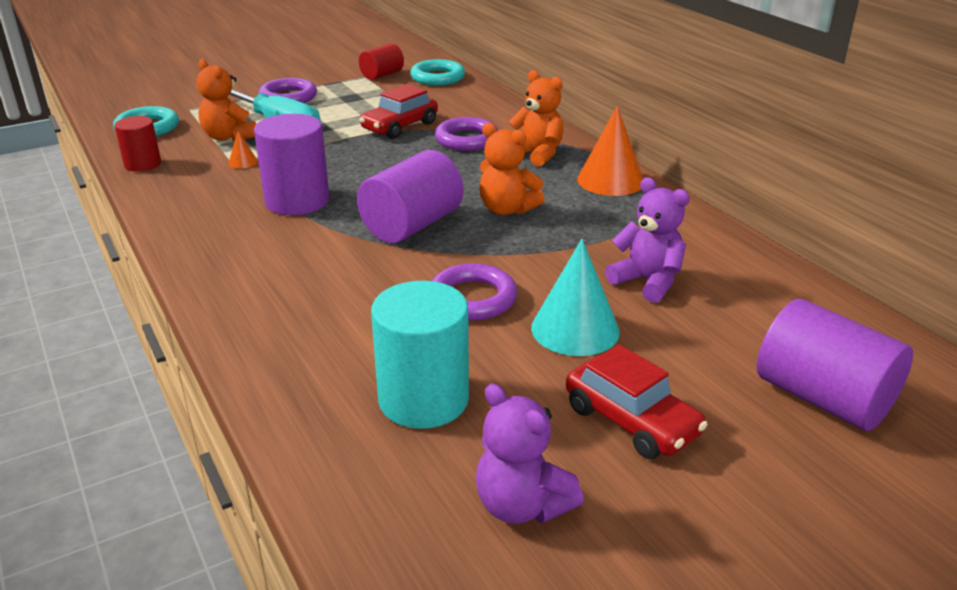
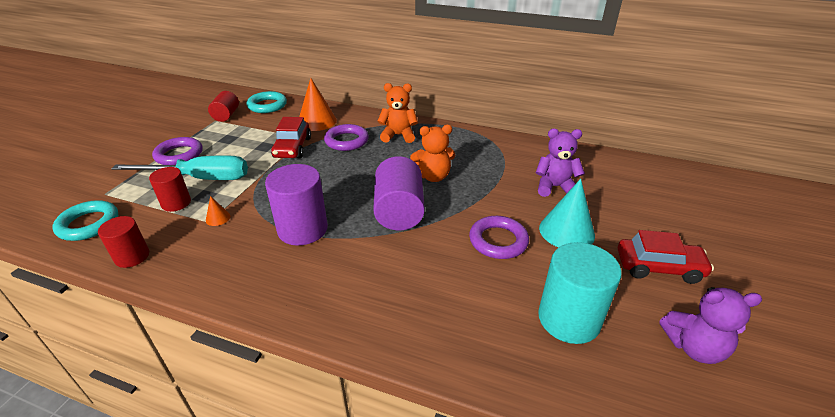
camera: 40 degrees left, 5 degrees up
(229, 137) = (176, 203): orange teddy bear -> red cylinder
(610, 180) = (456, 136): orange cone -> orange cone (317, 121)
(823, 398) = (693, 210): purple cylinder -> none

